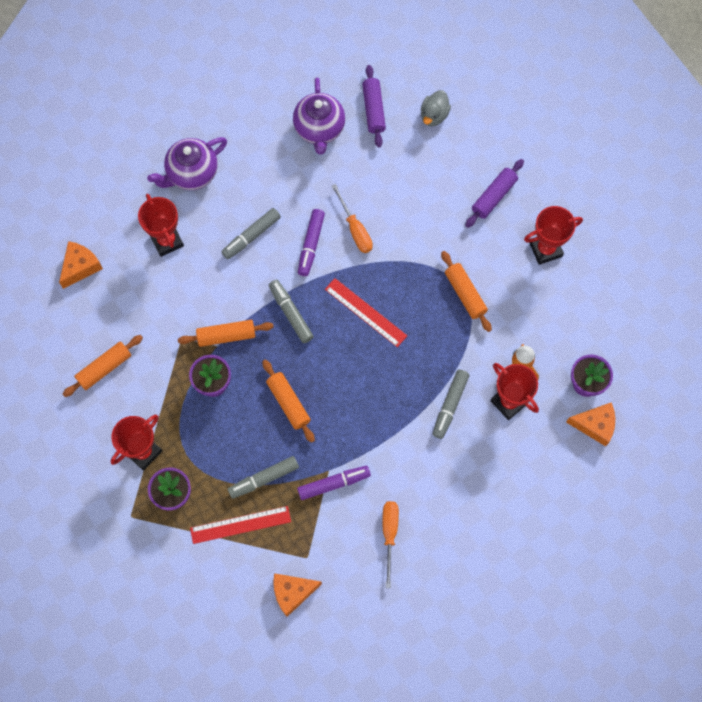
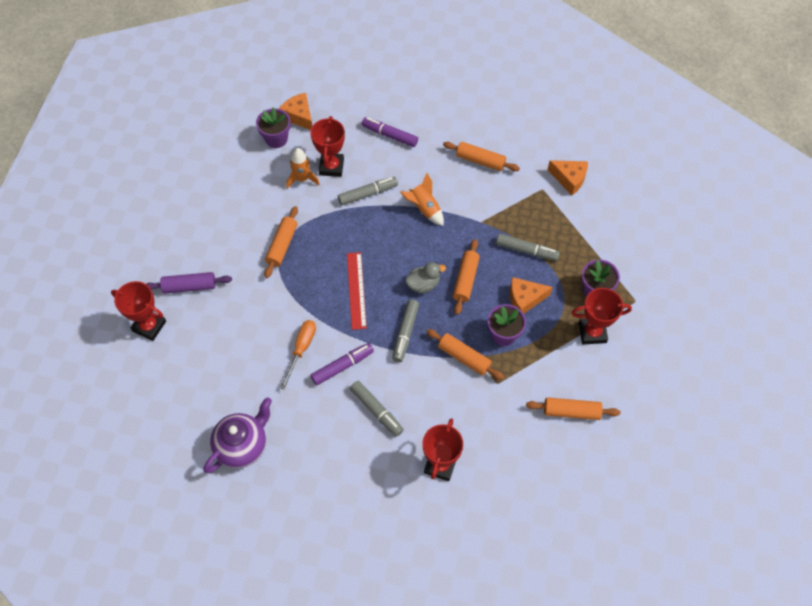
camera: 135 degrees left, 10 degrees down
(80, 267) = (524, 506): orange cheese -> orange cheese (524, 299)
(192, 173) = (370, 502): purple teapot -> none
(240, 525) = (567, 238): red ruler -> none
(251, 236) = (376, 411): grey marker -> grey marker turned 45 degrees clockwise
(334, 483) = (485, 212): purple marker -> purple marker (389, 135)
(373, 110) = (189, 423): purple rolling pin -> none
(388, 437) = (424, 209): none -> orange rocket
(389, 534) = (480, 161): orange screwdriver -> orange rolling pin
(434, 115) = (156, 378): grey duck -> grey duck (423, 284)
(545, 249) = (202, 227): red trophy -> red trophy (149, 326)

